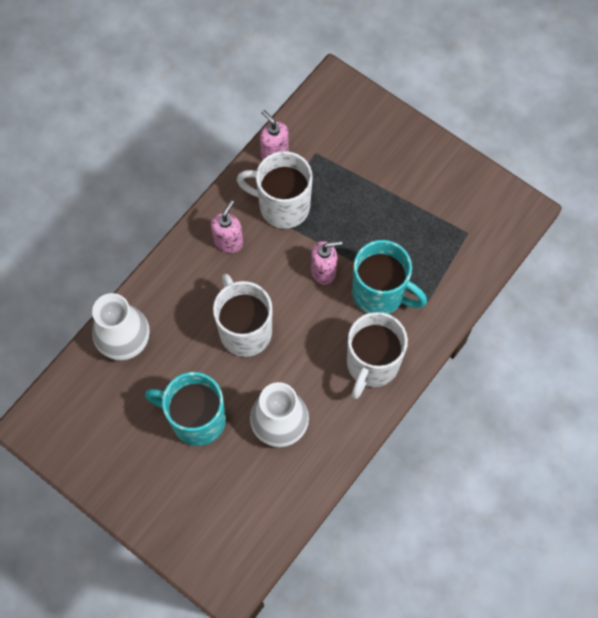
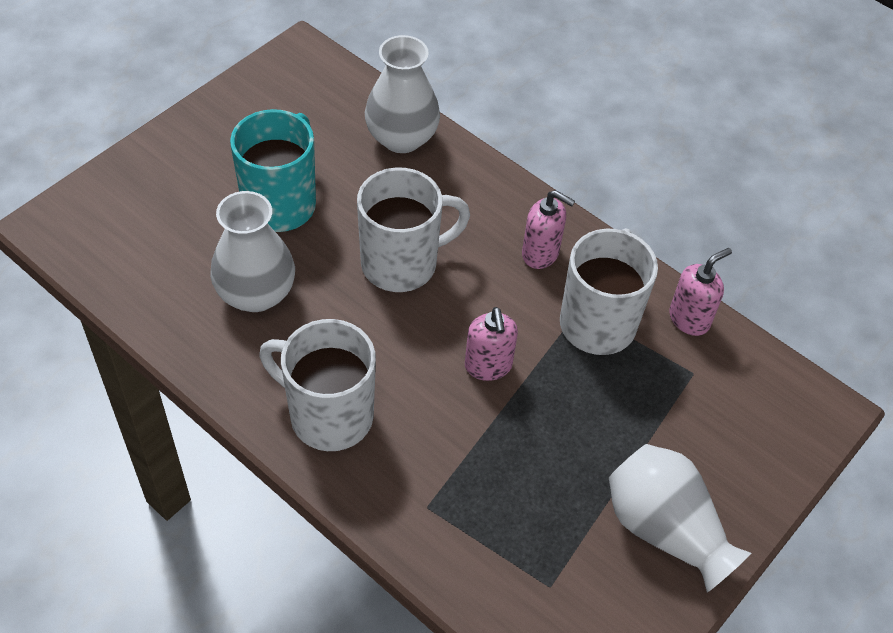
camera: 90 degrees right, 15 degrees down
(380, 294) = (445, 438): turquoise mug -> none
(424, 173) = (665, 529): none -> white vase

